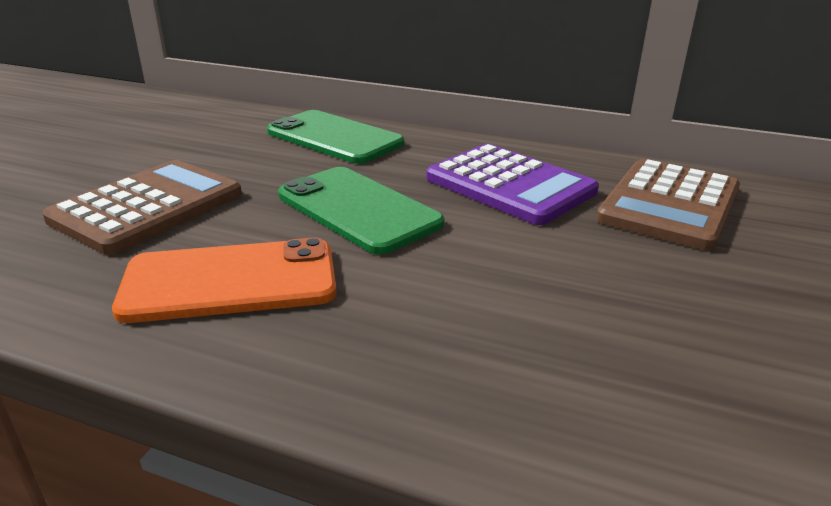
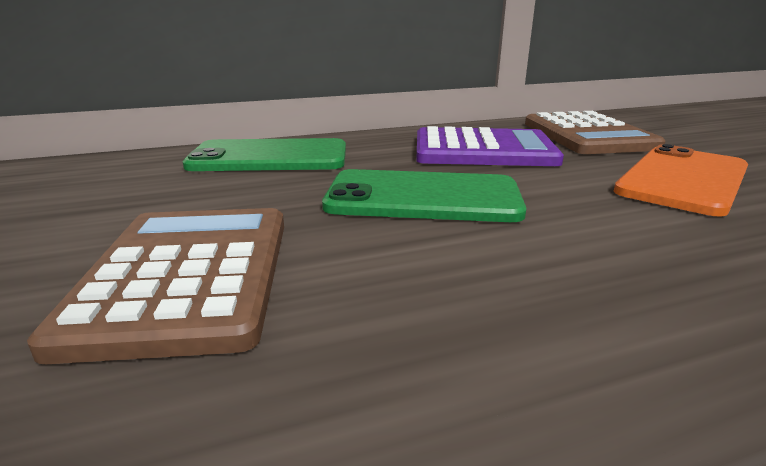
camera: 40 degrees left, 5 degrees down
(230, 281) = (466, 299): orange phone -> orange phone (683, 180)

